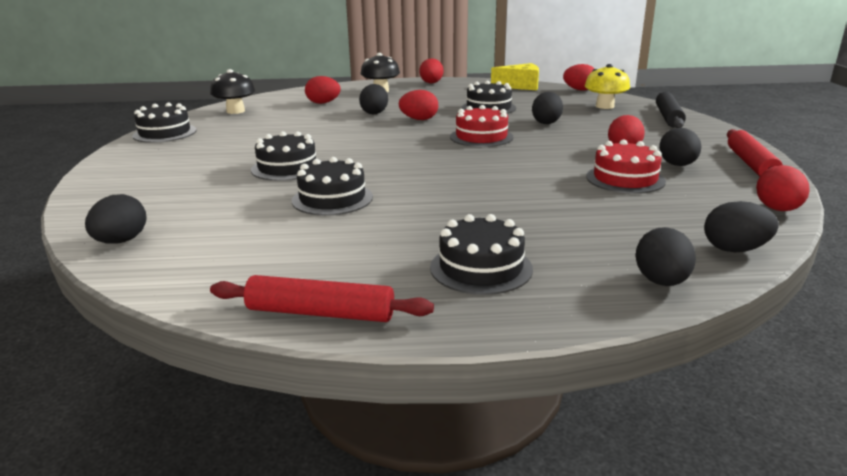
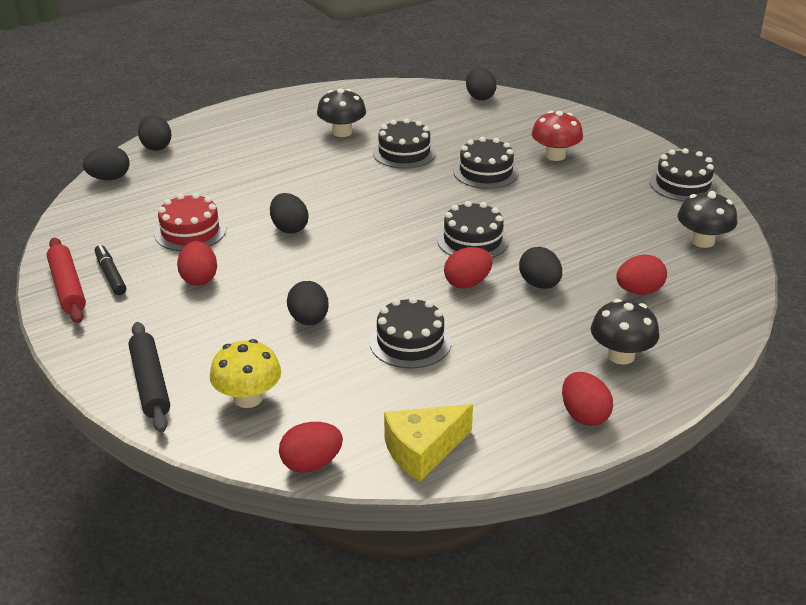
camera: 150 degrees right, 10 degrees up
(201, 167) = (555, 155): none -> red mushroom
(320, 313) = (319, 94): red rolling pin -> none
(368, 238) = (342, 132): none -> black mushroom
(481, 137) = (362, 264): red cake -> none
(481, 268) = (260, 131): black cake -> black cake (472, 240)
(677, 165) = (142, 265): black egg -> black egg (289, 228)
(709, 164) = (111, 275): none -> black marker
(777, 209) = (66, 224): red egg -> none

